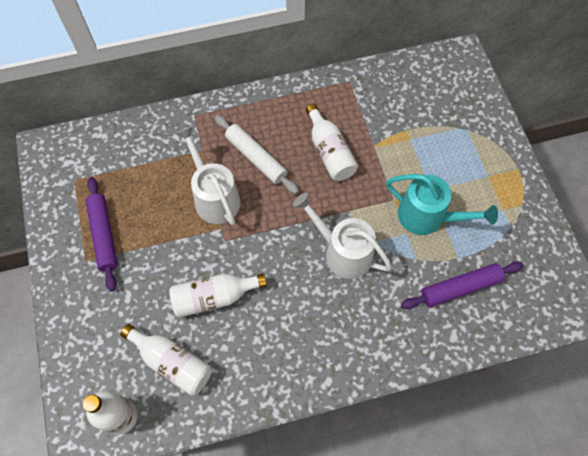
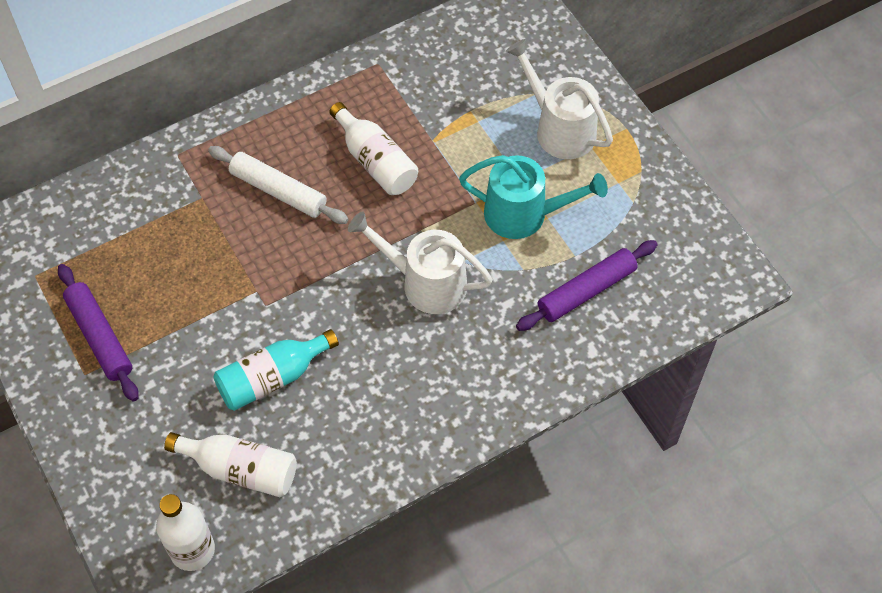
camera: 15 degrees left, 5 degrees down
(214, 197) = (236, 253): white watering can -> white watering can (559, 128)
(214, 297) = (272, 378): white bottle -> turquoise bottle

